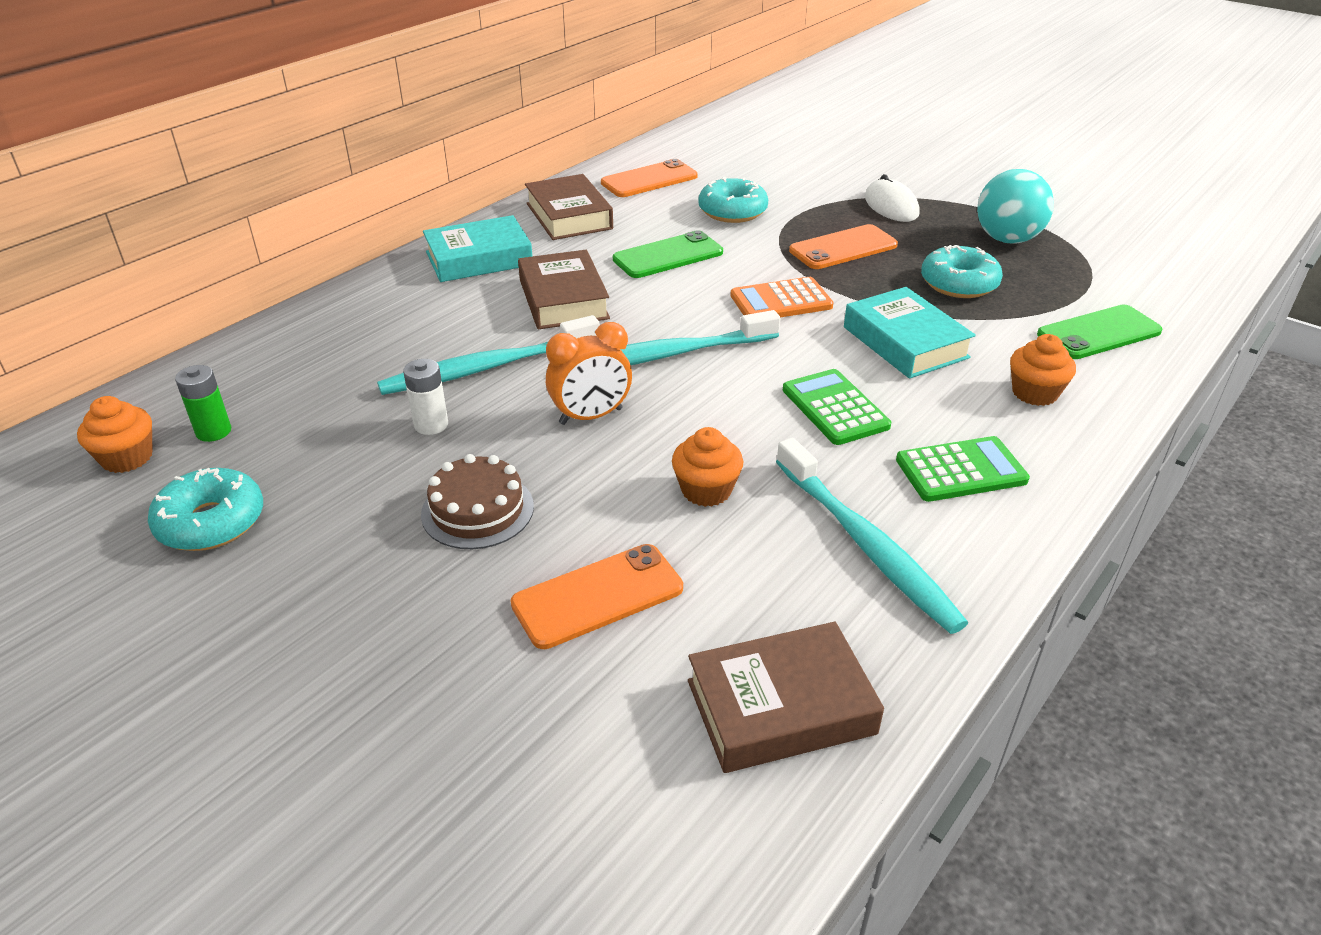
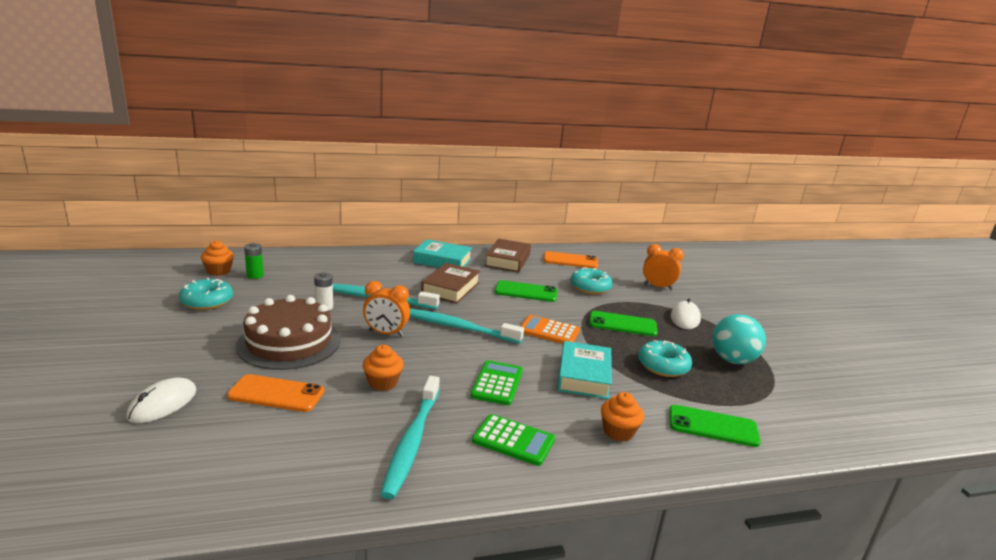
camera: 35 degrees right, 15 degrees down
(458, 723) = (163, 403): none -> white mouse
(477, 510) = (289, 342): brown cake -> brown cake, size x1.73
(780, 707) = (267, 474): brown book -> none
(803, 173) = (658, 287): none -> orange clock
(843, 248) = (622, 324): orange phone -> green phone

